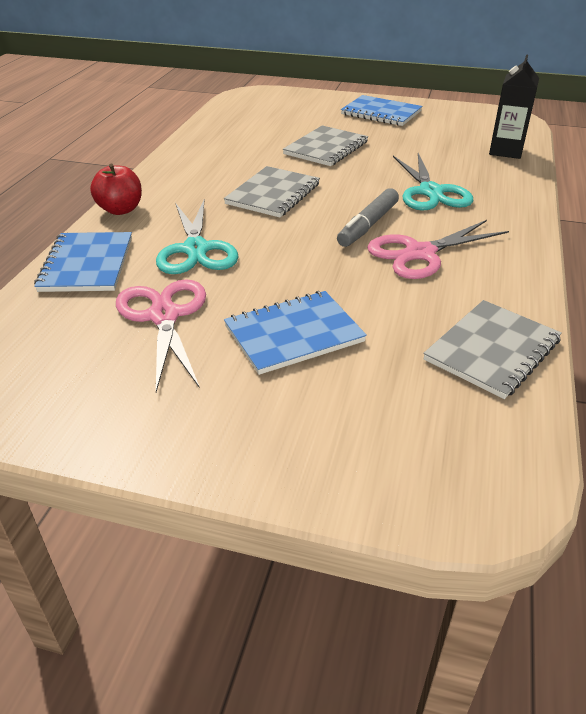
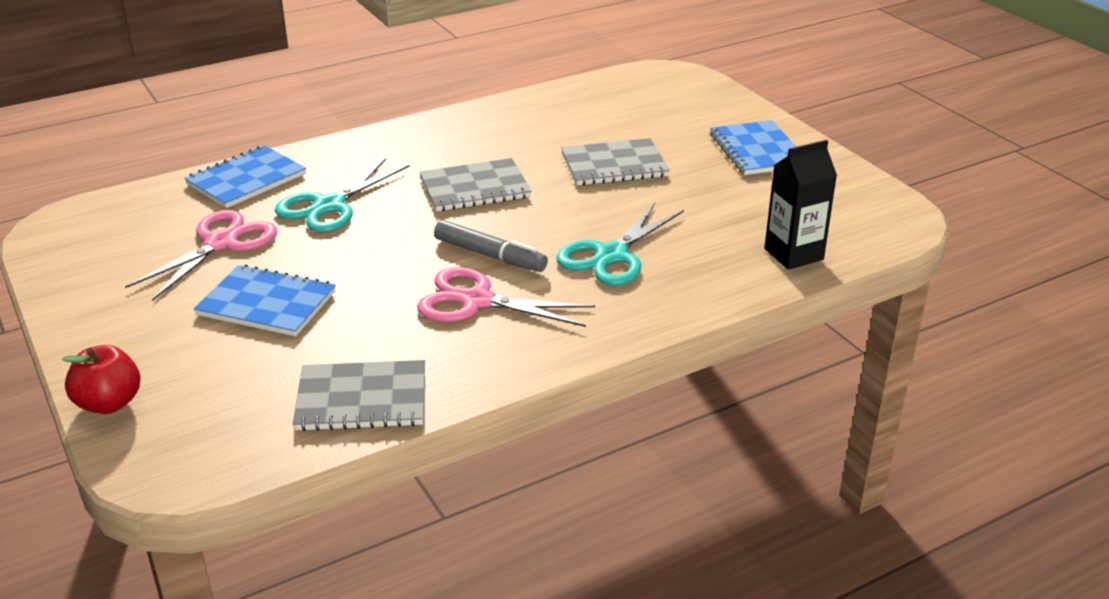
camera: 45 degrees right, 5 degrees down
(120, 210) = (342, 146): red apple -> red apple (109, 403)
(368, 225) = (490, 255): grey marker -> grey marker turned 135 degrees counterclockwise

